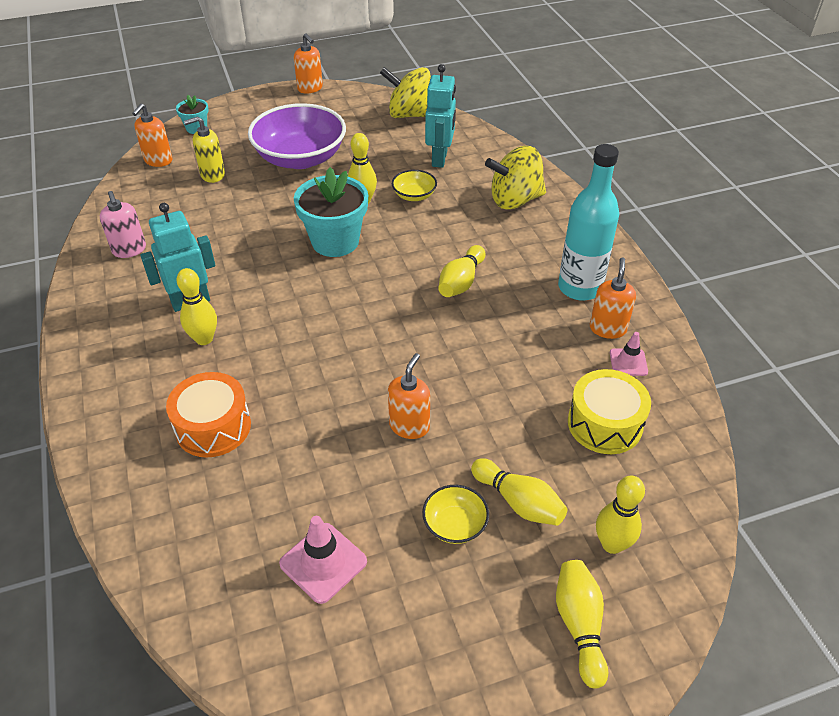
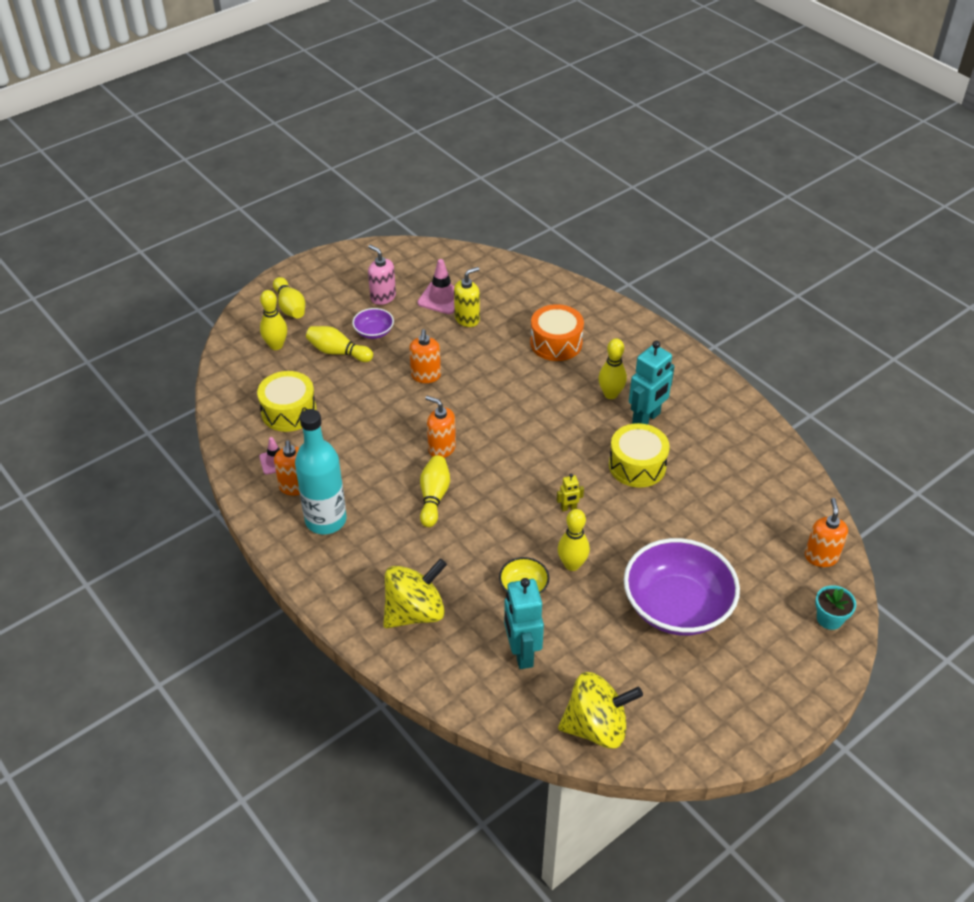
camera: 160 degrees right, 0 degrees up
(129, 250) = (741, 449): pink soap dispenser -> pink soap dispenser (383, 297)
(212, 175) = (748, 554): yellow soap dispenser -> yellow soap dispenser (467, 319)
(241, 260) = (637, 465): none -> yellow drum
(310, 88) = (759, 742): orange soap dispenser -> orange soap dispenser (441, 448)
(335, 241) = (568, 508): turquoise flower pot -> yellow robot
(455, 524) = (374, 332): yellow bowl -> purple bowl

